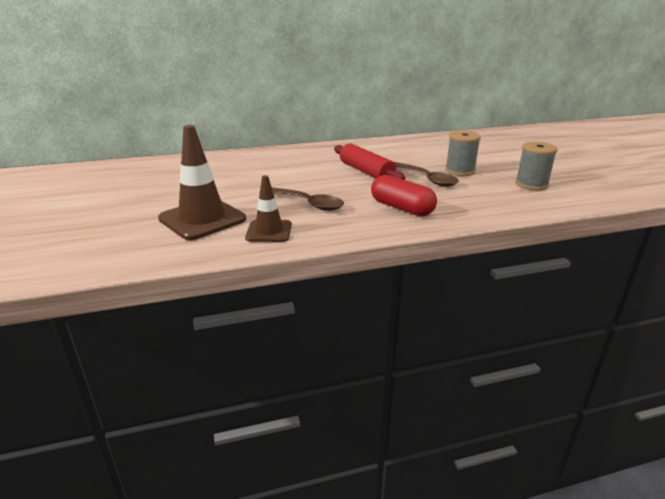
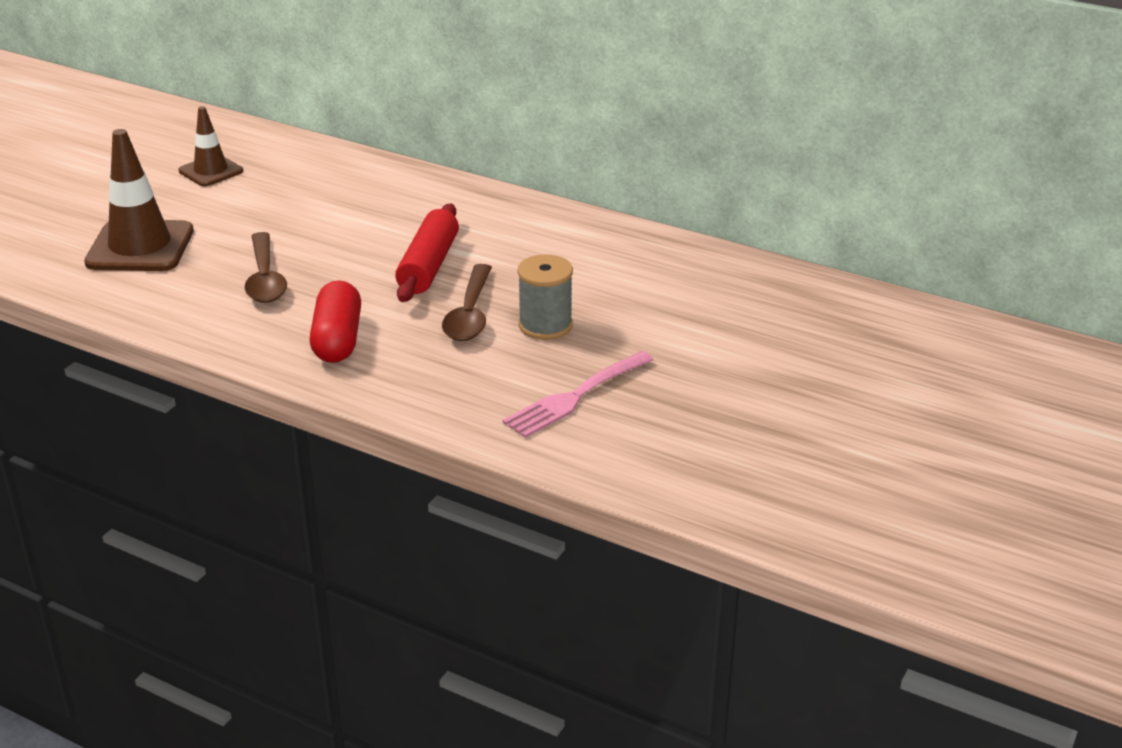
camera: 45 degrees right, 5 degrees up
(269, 231) = (161, 295): brown traffic cone -> brown traffic cone (211, 171)
(531, 184) = (576, 396): grey spool -> pink fork

